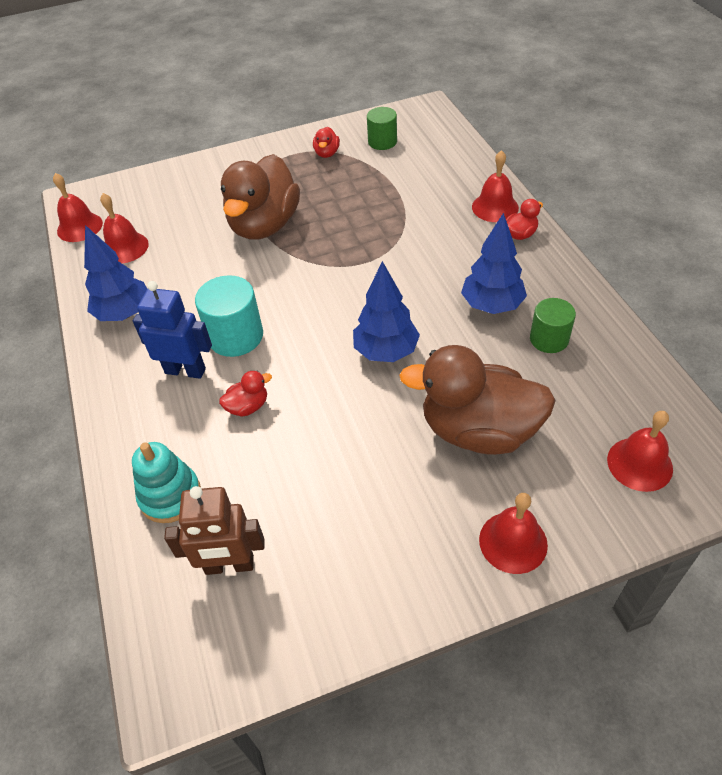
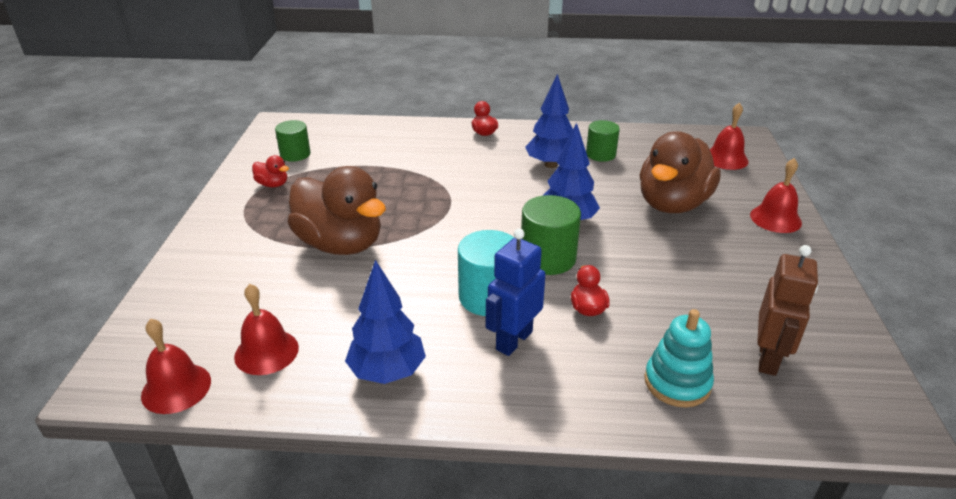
camera: 70 degrees left, 15 degrees down
(312, 356) = (547, 258): none -> green cylinder
(495, 207) = (443, 133): red bell -> none

